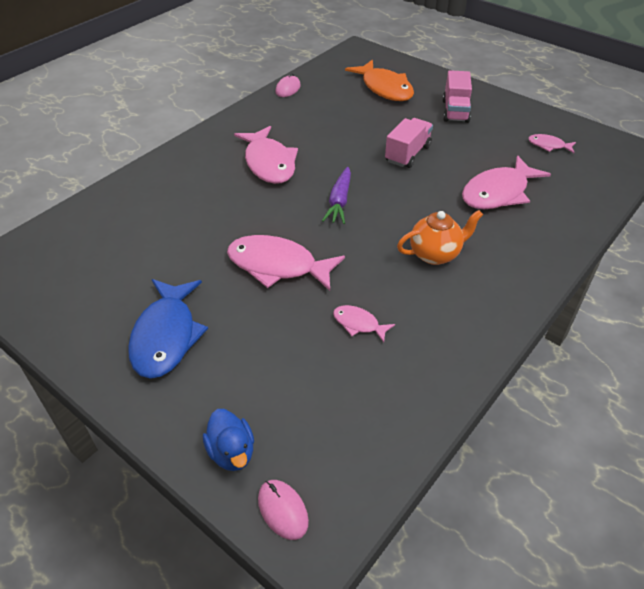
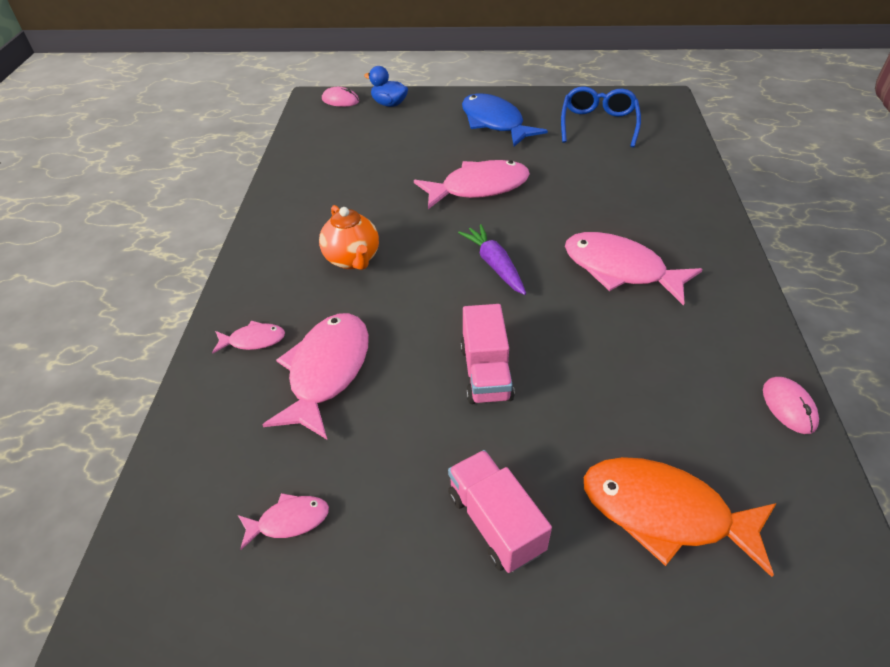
camera: 145 degrees right, 0 degrees up
(89, 275) = (598, 124): none -> blue glasses
(358, 324) = (374, 182): pink fish -> pink fish (253, 340)
(435, 254) = (352, 259): orange teapot -> orange teapot turned 60 degrees counterclockwise

